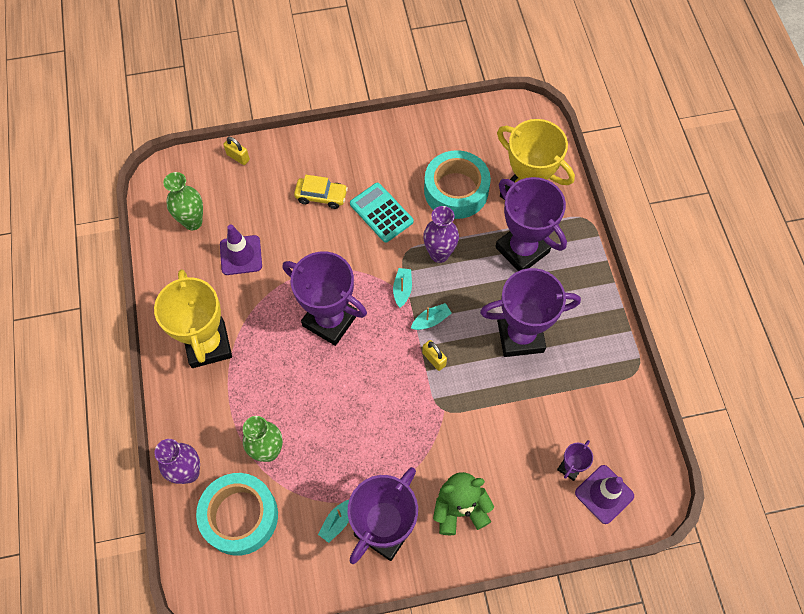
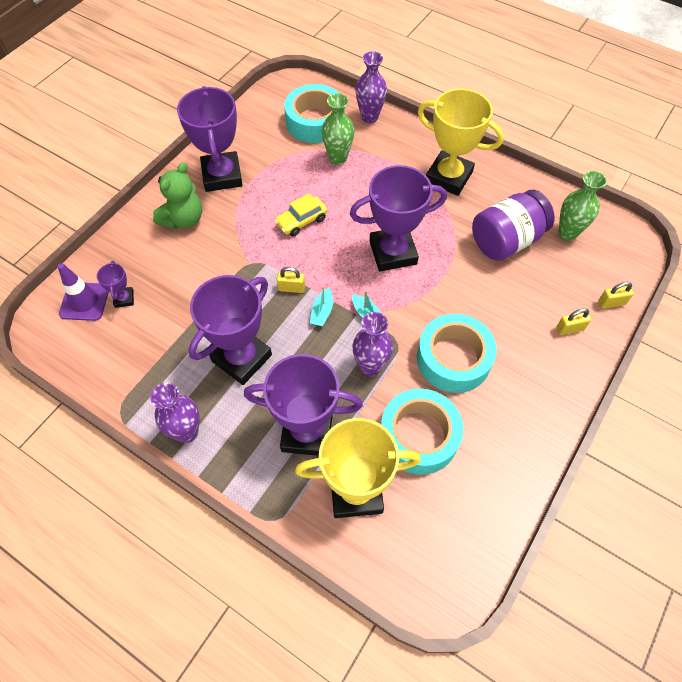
camera: 135 degrees right, 5 degrees down
(241, 255) = (506, 240): purple traffic cone -> purple jar
(286, 166) = (570, 329): none -> yellow padlock
(321, 196) = (513, 330): yellow car -> yellow car (301, 221)
(337, 522) = (255, 159): turquoise boat -> none
(381, 213) = (453, 359): turquoise calculator -> turquoise tape
(600, 316) = (187, 432): none -> purple vase

